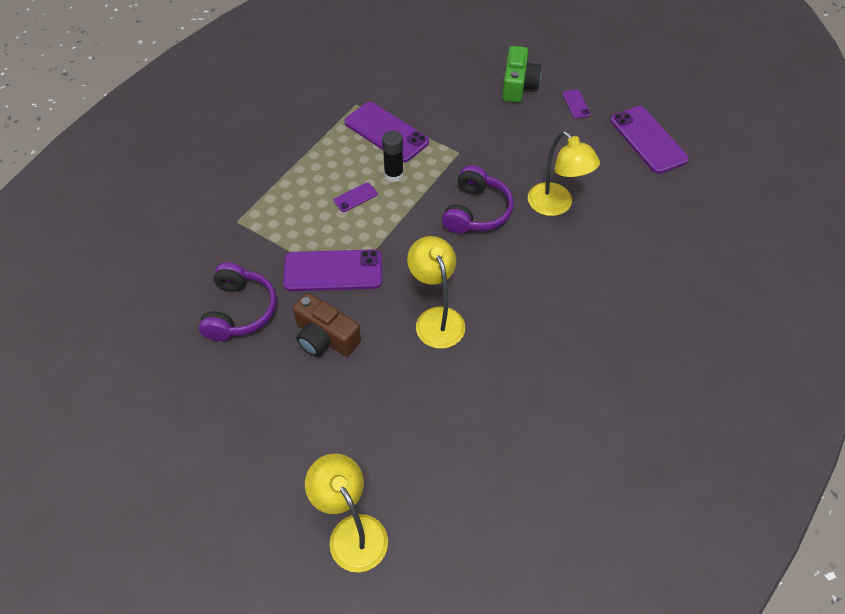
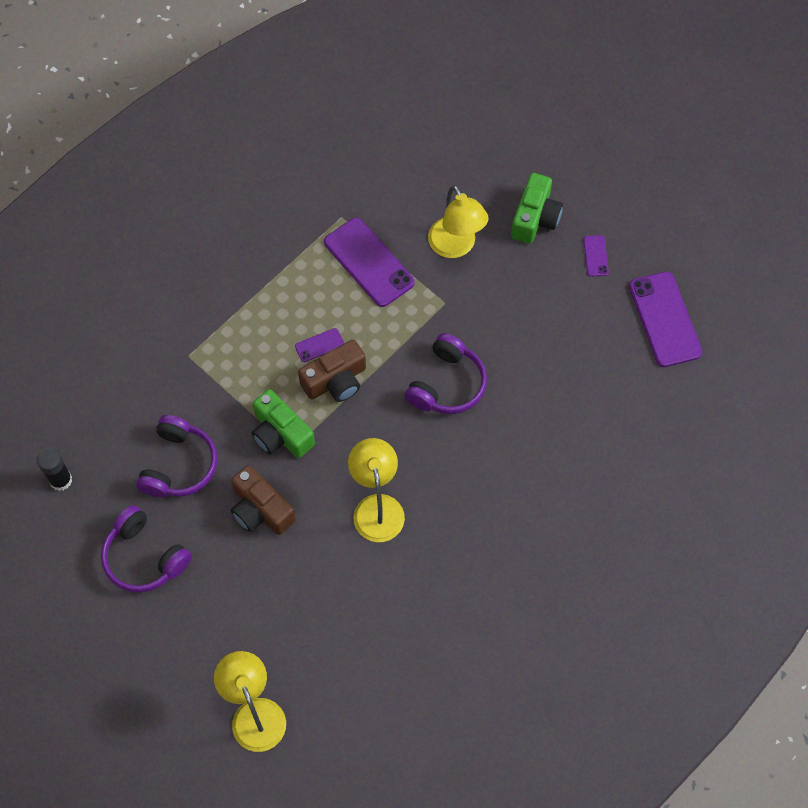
camera: 10 degrees right, 10 degrees up
(215, 397) = (144, 557): none -> purple headphones
(333, 271) = (280, 434): purple phone -> green camera
(376, 222) = (336, 381): none -> brown camera
(394, 175) = (366, 322): black glue stick -> black glue stick (61, 480)
(556, 206) = (536, 391): yellow lamp -> yellow lamp (456, 246)

